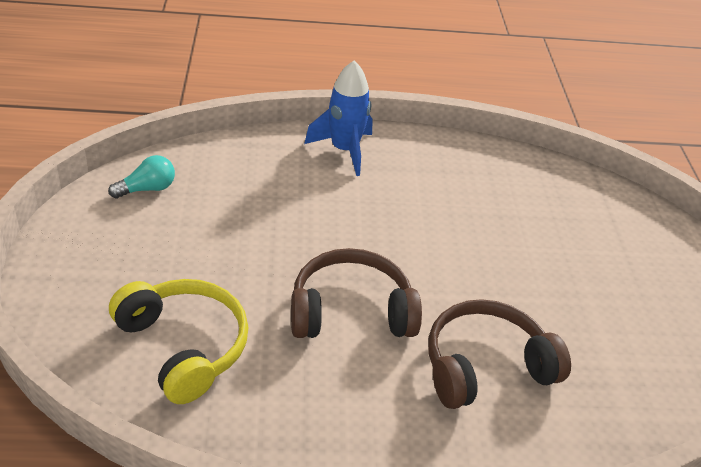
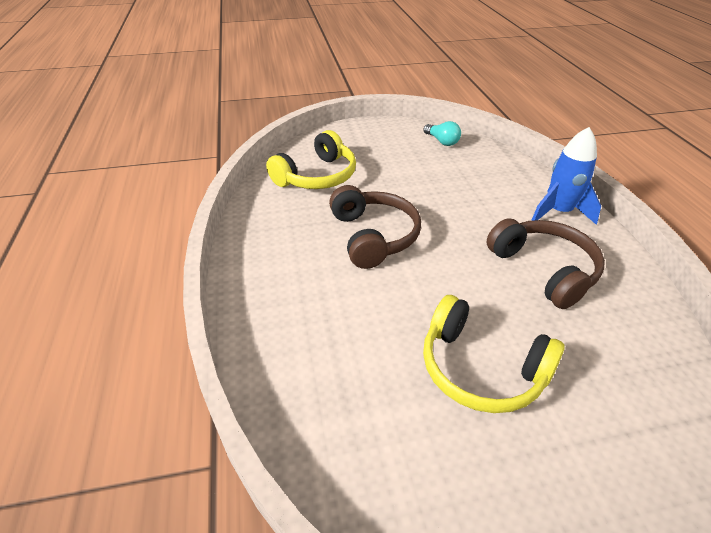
camera: 85 degrees right, 0 degrees up
(485, 366) = (343, 315): brown headphones -> brown headphones (544, 270)
(557, 279) = (481, 369): none -> yellow headphones

